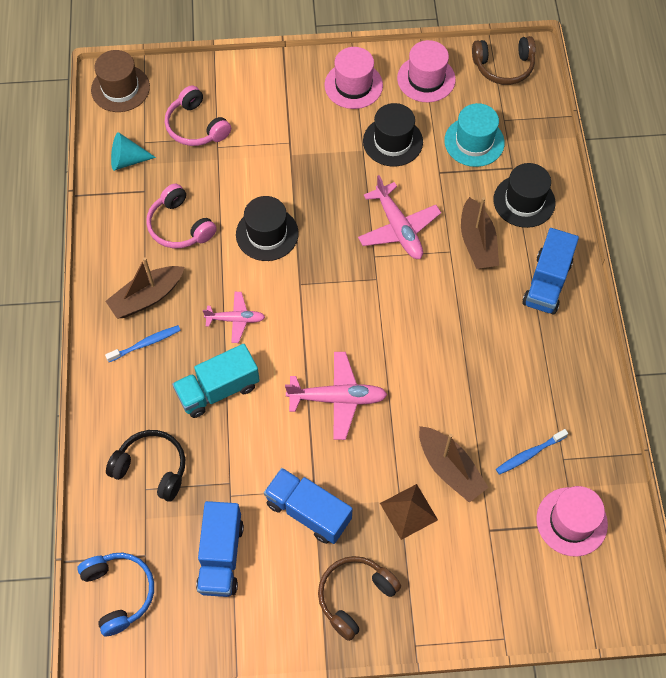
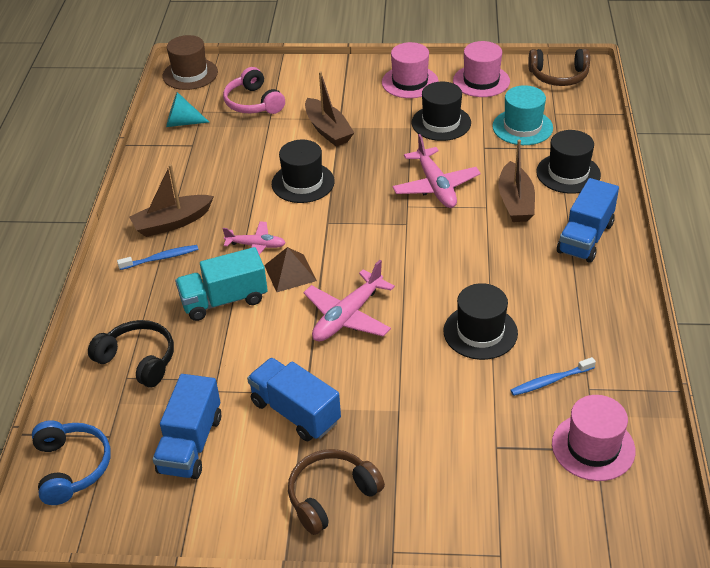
camera: 10 degrees right, 20 degrees down
(180, 226) = (219, 172): pink headphones -> none
(338, 398) = (347, 316): pink plane -> pink plane turned 120 degrees clockwise
(408, 511) = (407, 421): brown pyramid -> brown pyramid (290, 273)
(449, 468) = (459, 387): brown boat -> brown boat (328, 130)
(461, 405) = (480, 332): none -> black hat

